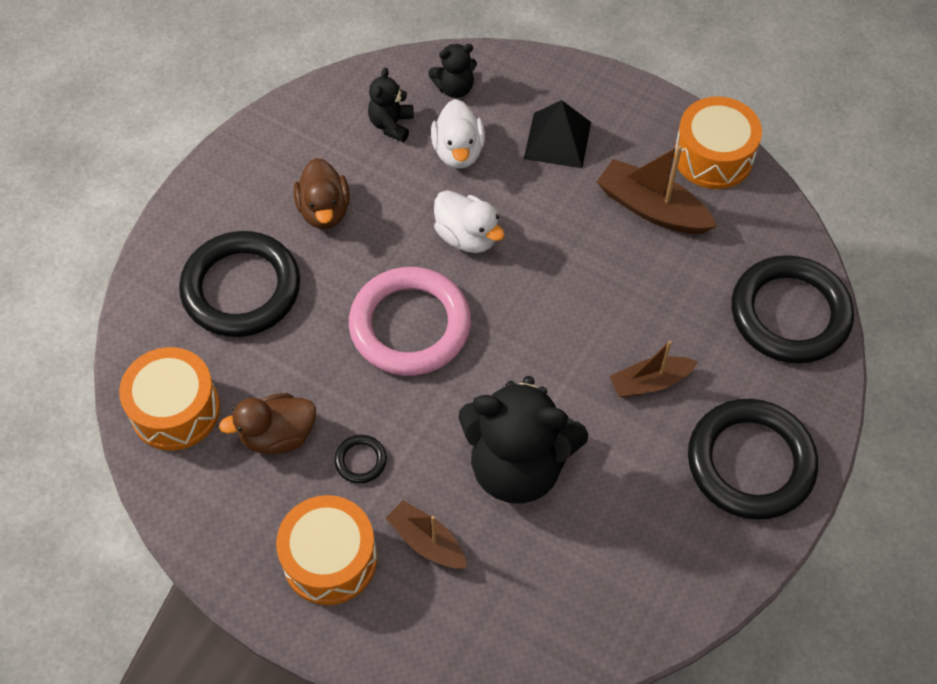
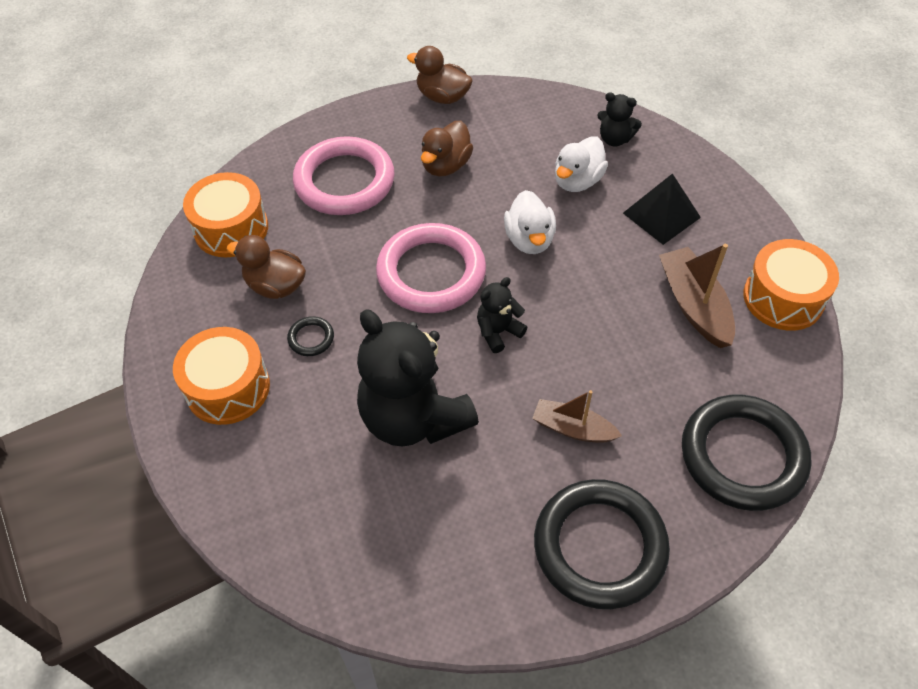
camera: 40 degrees right, 5 degrees down
(241, 288) = (344, 181): black ring -> pink ring
(253, 139) = (442, 97): none -> brown duck
(391, 124) = (545, 138): black teddy bear -> black teddy bear (498, 332)
(427, 541) = (300, 423): brown boat -> none

